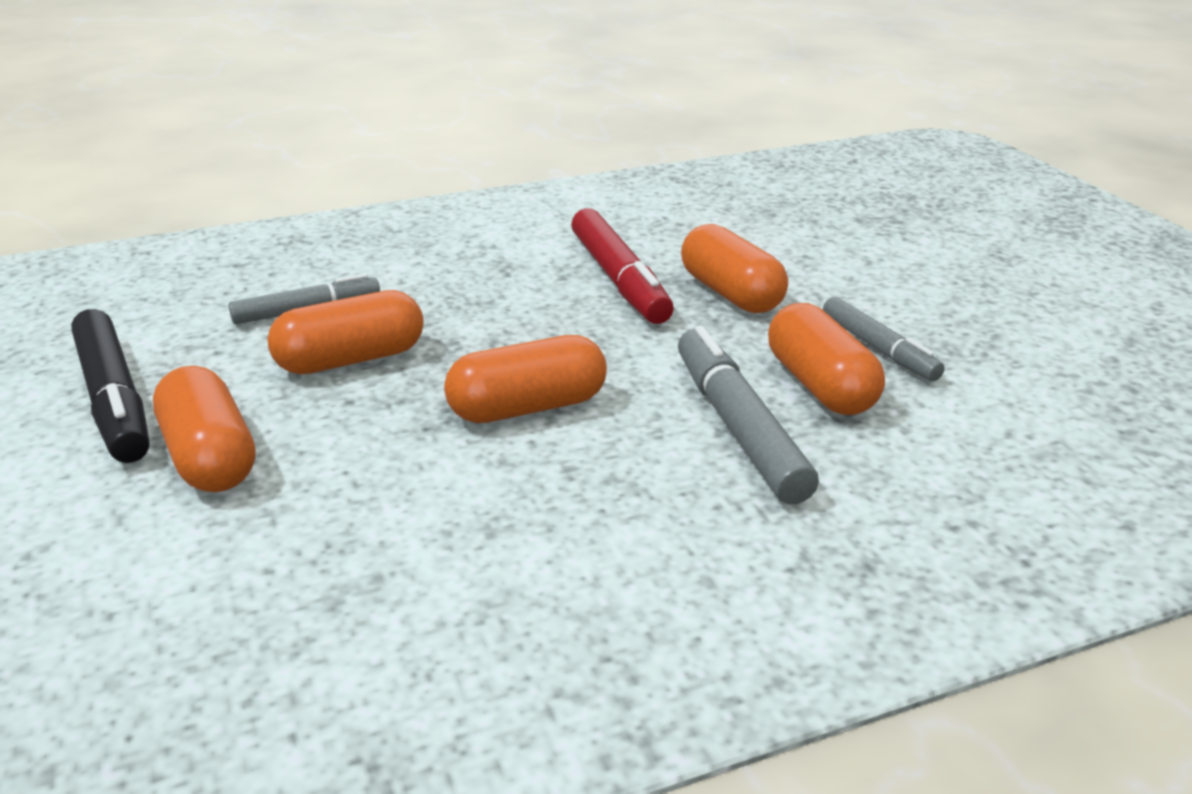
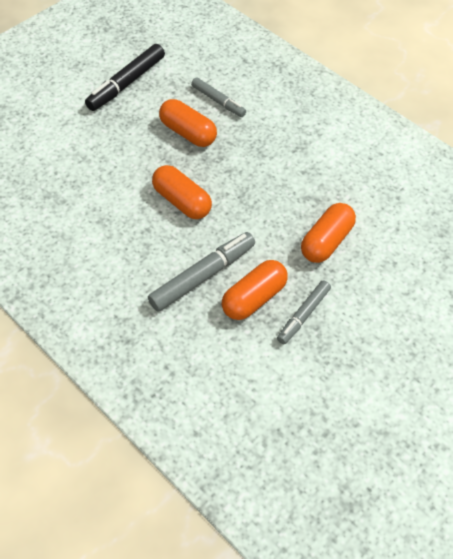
camera: 65 degrees right, 25 degrees up
(209, 457) = (105, 127): orange capsule -> none
(619, 279) = (313, 193): red marker -> none

